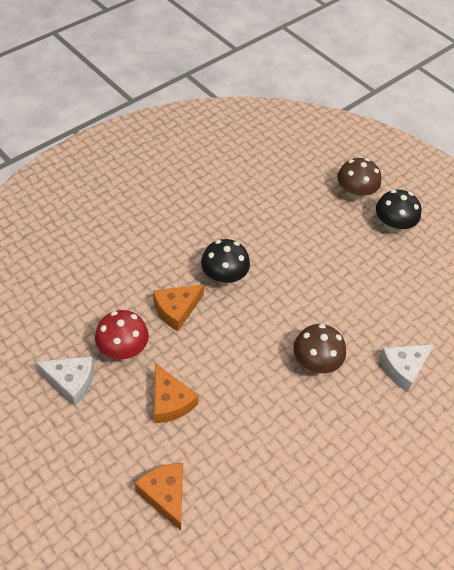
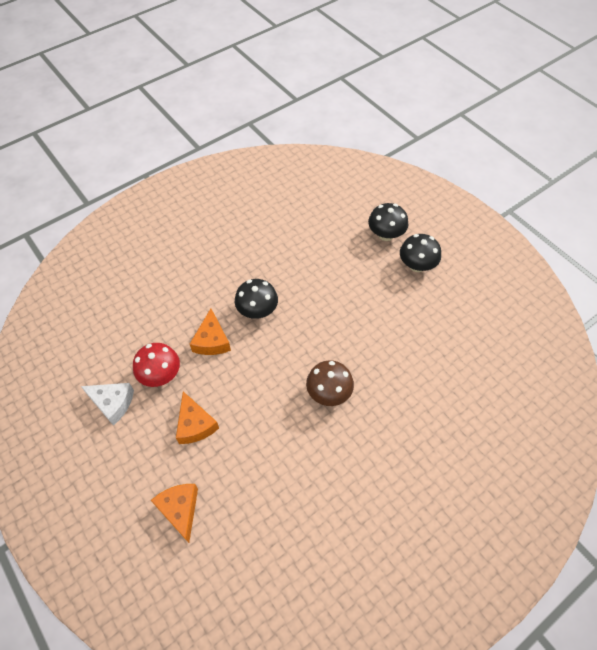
camera: 10 degrees right, 5 degrees up
(176, 309) = (212, 340): orange cheese -> orange cheese turned 60 degrees counterclockwise
(355, 193) = (386, 234): brown mushroom -> black mushroom
(403, 368) = (408, 401): white cheese -> none

